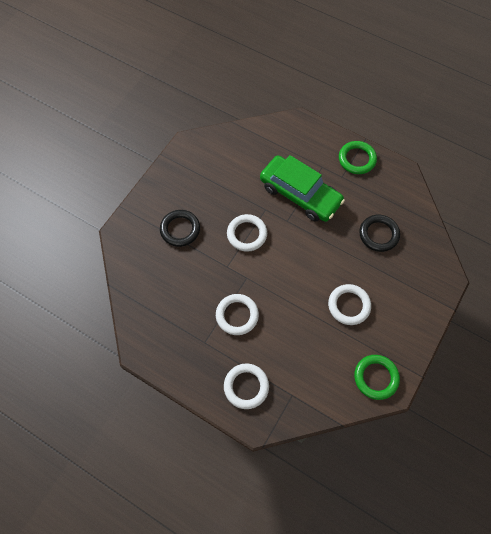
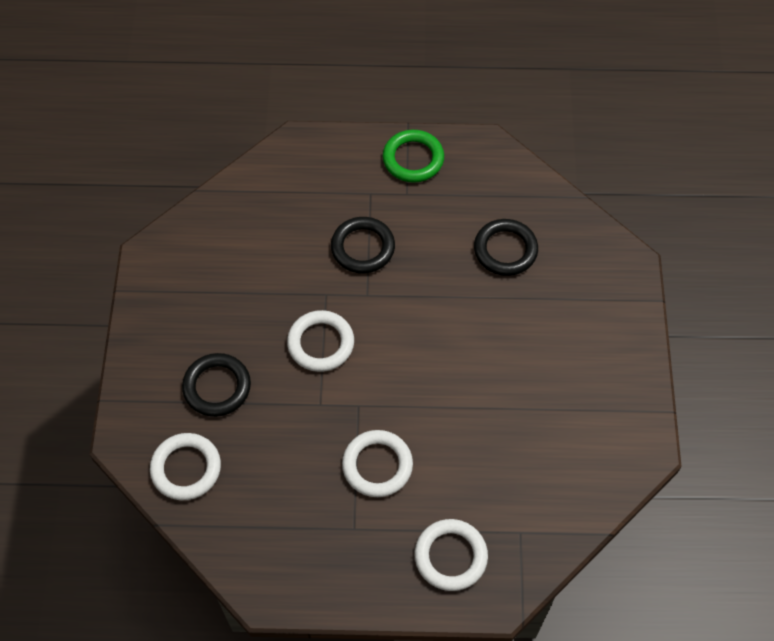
camera: 30 degrees left, 5 degrees down
(300, 194) = (363, 248): green car -> black ring
(349, 305) = (523, 369): white ring -> white ring (186, 468)
(376, 377) = (615, 446): green ring -> none

